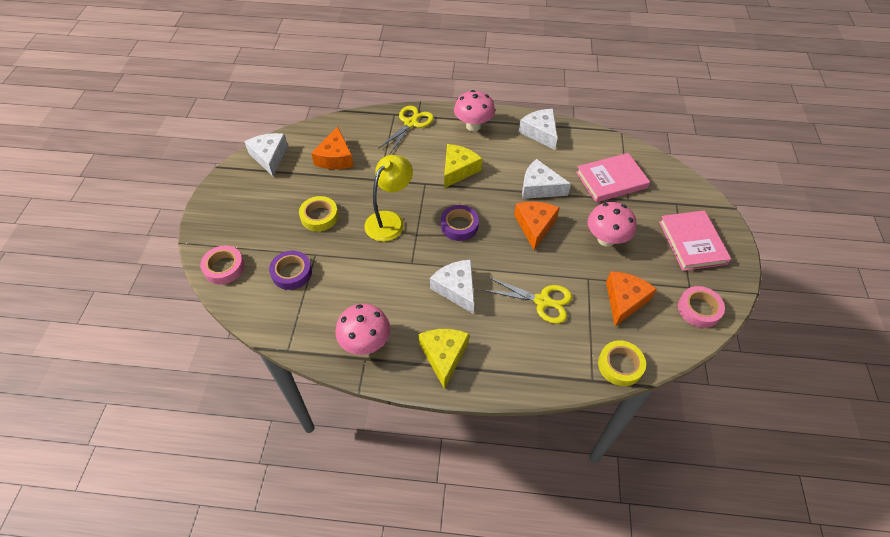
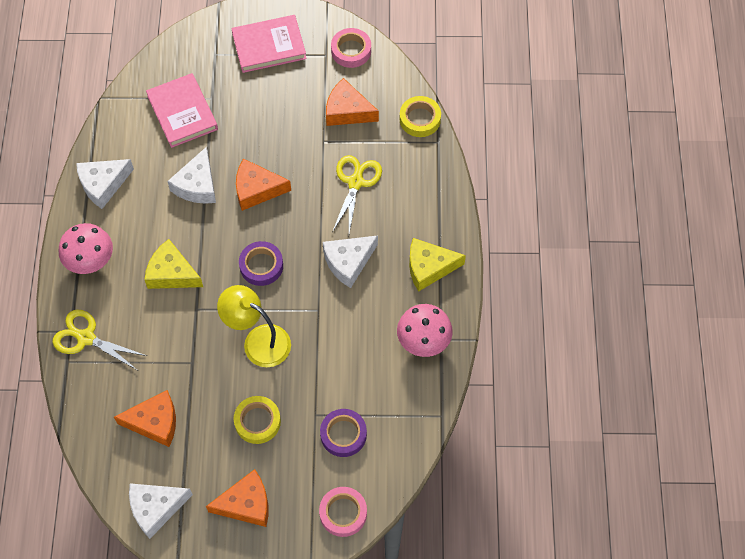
camera: 95 degrees left, 10 degrees up
(254, 207) = (246, 504): none -> orange cheese
(606, 239) = (270, 122): pink mushroom -> none

